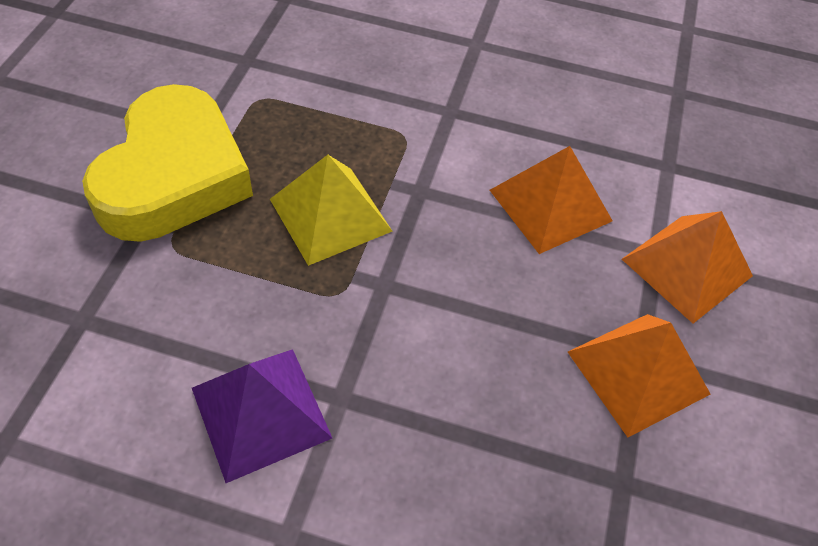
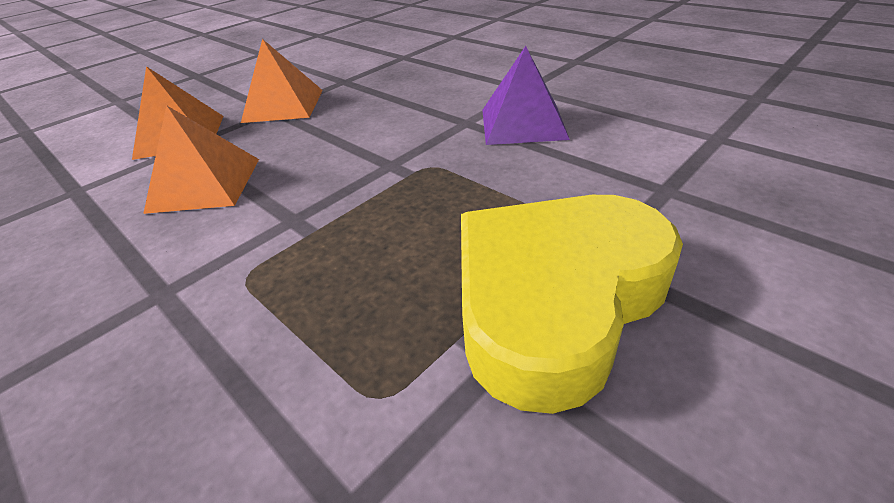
camera: 145 degrees left, 15 degrees down
(330, 214) = (394, 218): yellow pyramid -> none

